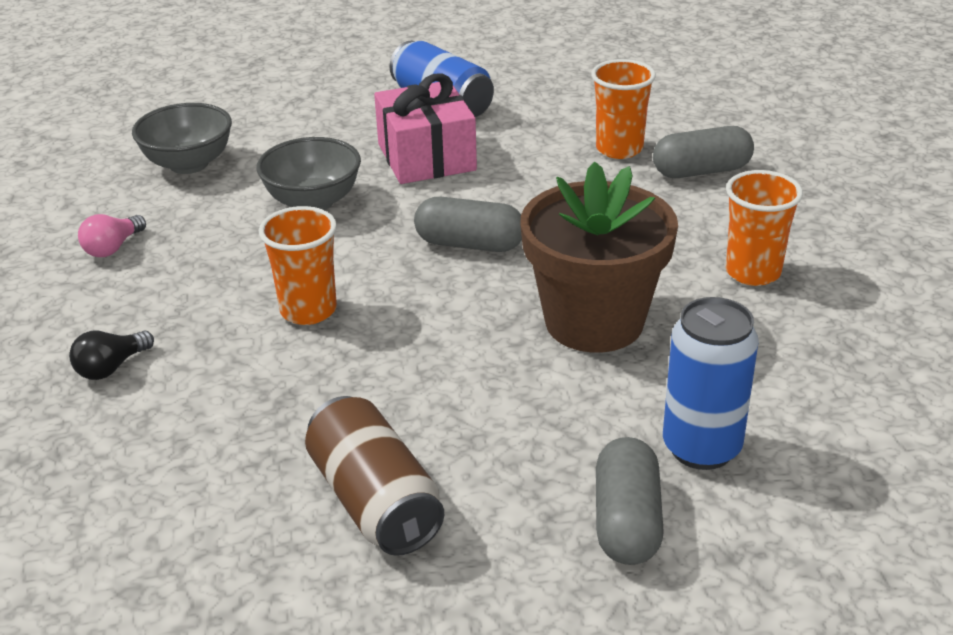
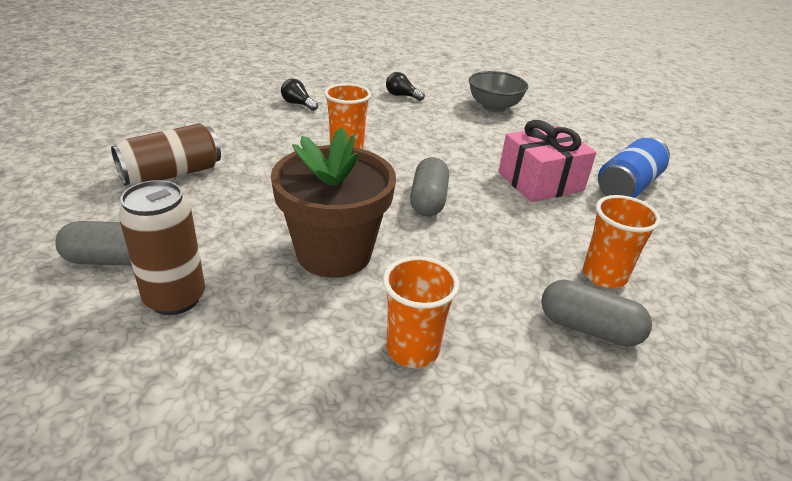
camera: 80 degrees right, 0 degrees up
(113, 248) = (402, 96): pink light bulb -> black light bulb
(313, 202) = (465, 144): grey bowl -> none
(701, 171) = (589, 328): grey capsule -> grey capsule turned 45 degrees counterclockwise
(701, 448) = (175, 298): blue can -> brown can

